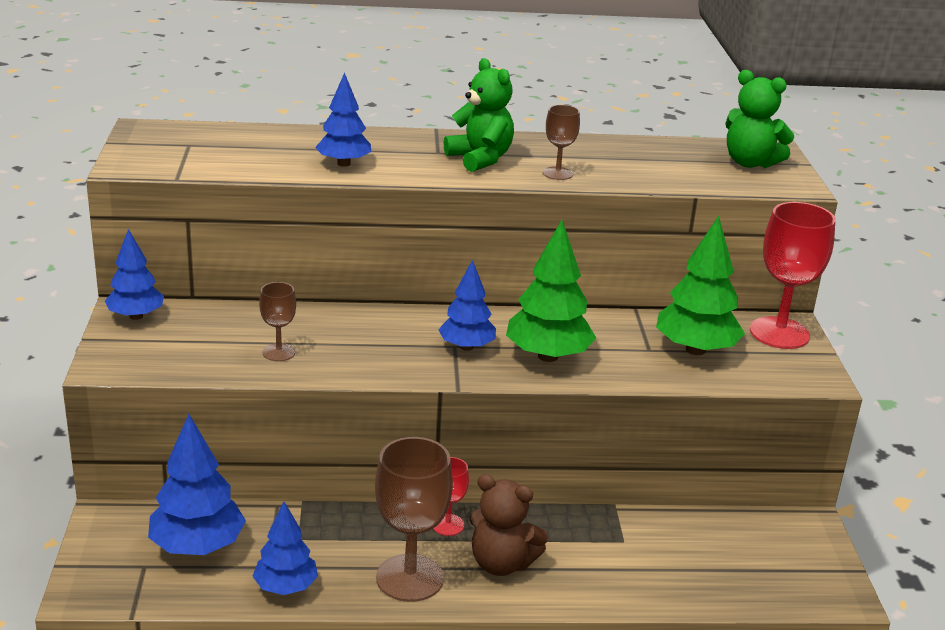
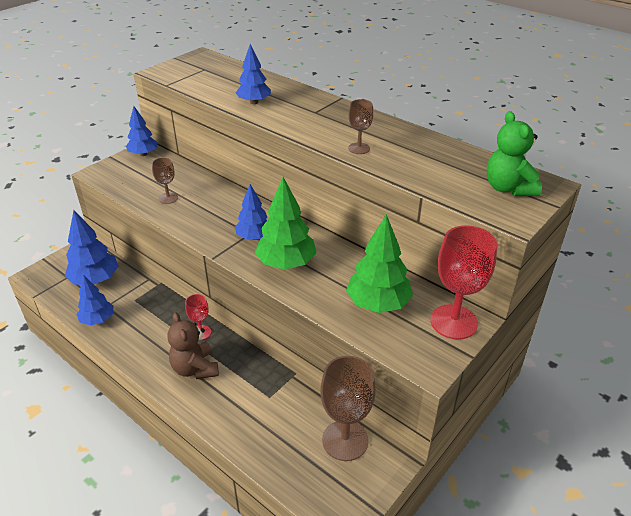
camera: 45 degrees right, 10 degrees up
(410, 578) = (148, 348): brown goblet -> brown goblet (345, 440)
(480, 159) = (330, 124): green teddy bear -> none

